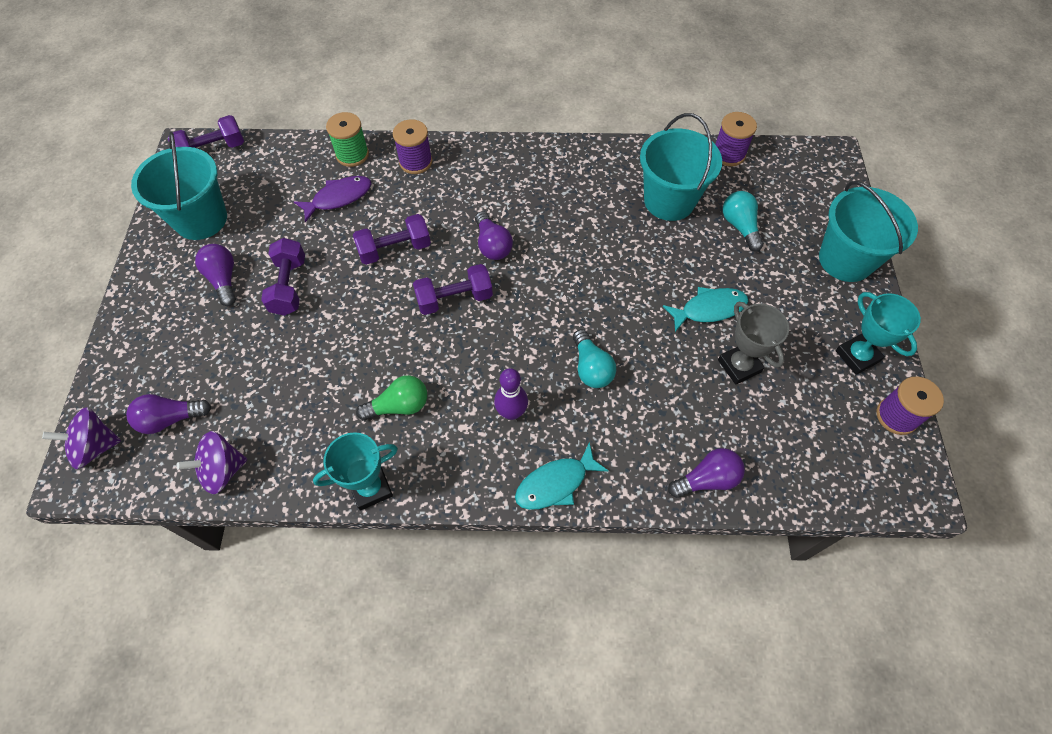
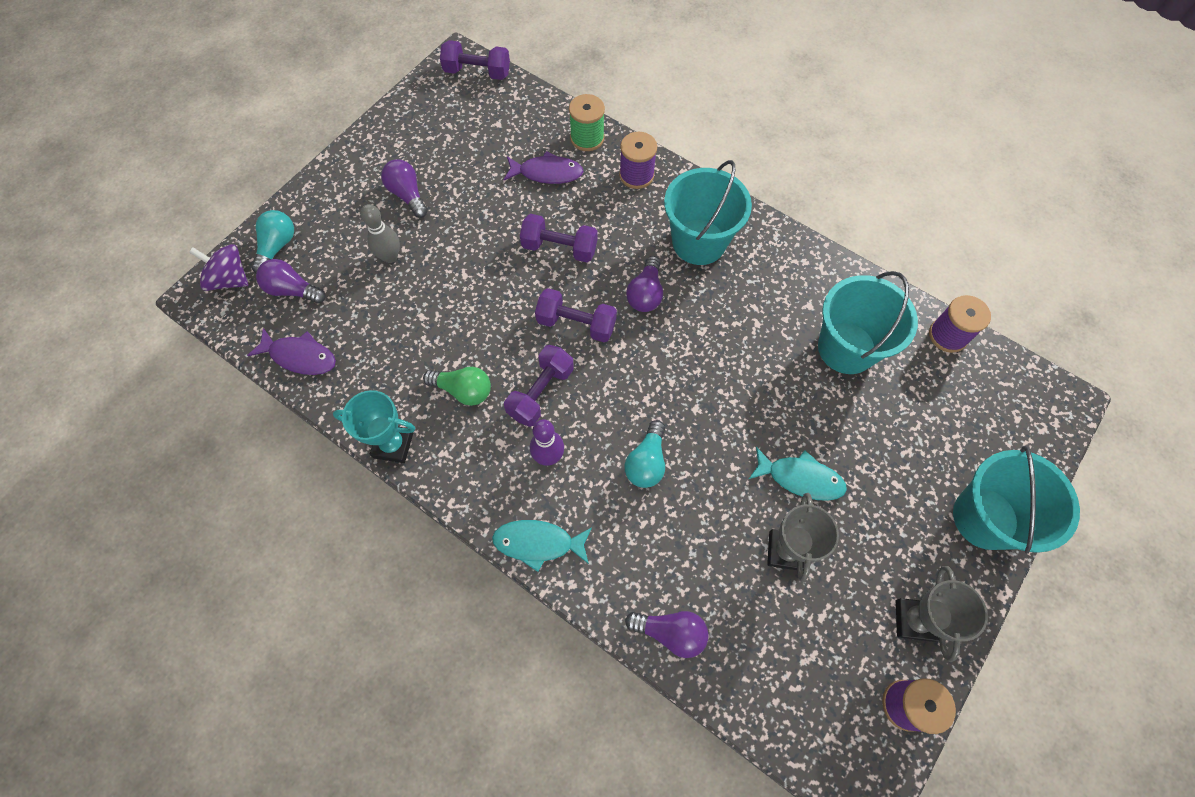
camera: 35 degrees right, 5 degrees up
(201, 219) = (426, 131): turquoise bucket -> turquoise bucket (699, 242)
(222, 470) = (300, 356): purple spinning top -> purple fish
(223, 279) = (408, 195): purple light bulb -> purple light bulb turned 45 degrees counterclockwise
(246, 338) = (390, 256): none -> grey bowling pin
(289, 286) = (452, 231): purple dumbbell -> purple dumbbell (541, 392)
(740, 226) = (898, 416): turquoise light bulb -> turquoise light bulb (277, 247)
(857, 356) = (914, 620): turquoise trophy -> grey trophy

